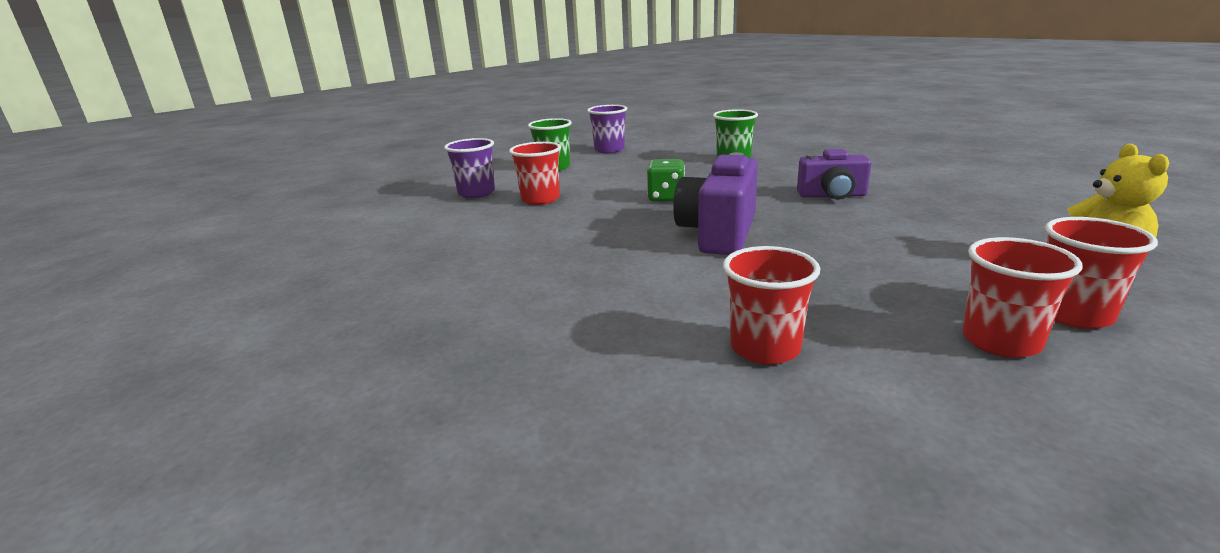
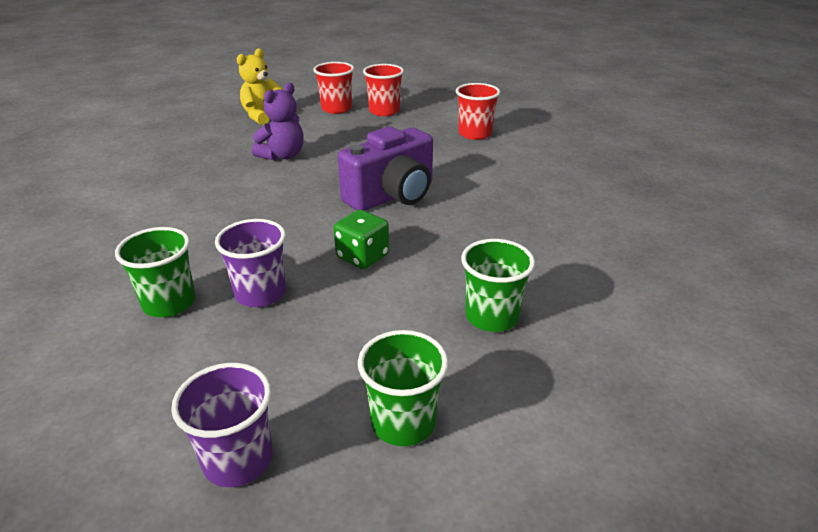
camera: 150 degrees left, 10 degrees up
(476, 193) = (570, 381): purple cup -> purple cup (260, 293)
(540, 199) = (492, 317): red cup -> green cup
(832, 196) = (242, 199): purple camera -> none
(910, 230) = (282, 155): none -> purple teddy bear

